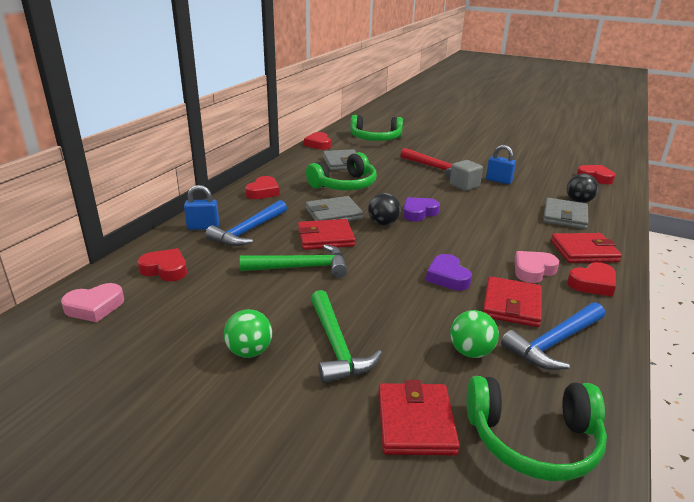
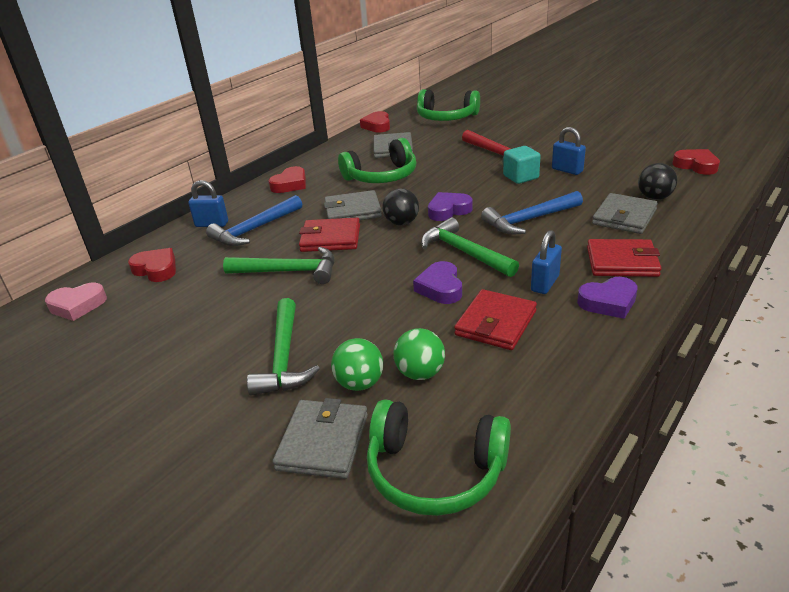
camera: 15 degrees right, 5 degrees up
(249, 352) = (197, 358): green ball -> green ball (360, 383)
(415, 422) = (323, 442): red wallet -> grey wallet
(451, 247) = (464, 252): none -> green hammer
(464, 186) = (521, 177): grey cube -> turquoise cube
(533, 270) = (545, 283): pink heart -> blue padlock
(554, 343) = (520, 369): blue hammer -> blue hammer (529, 220)
(592, 284) = (608, 302): red heart -> purple heart

